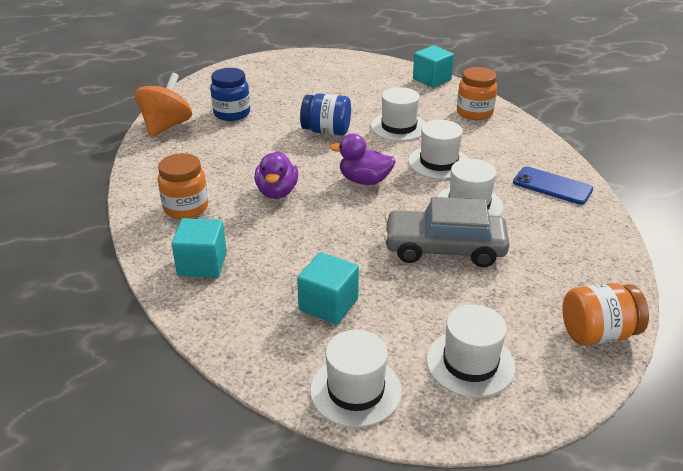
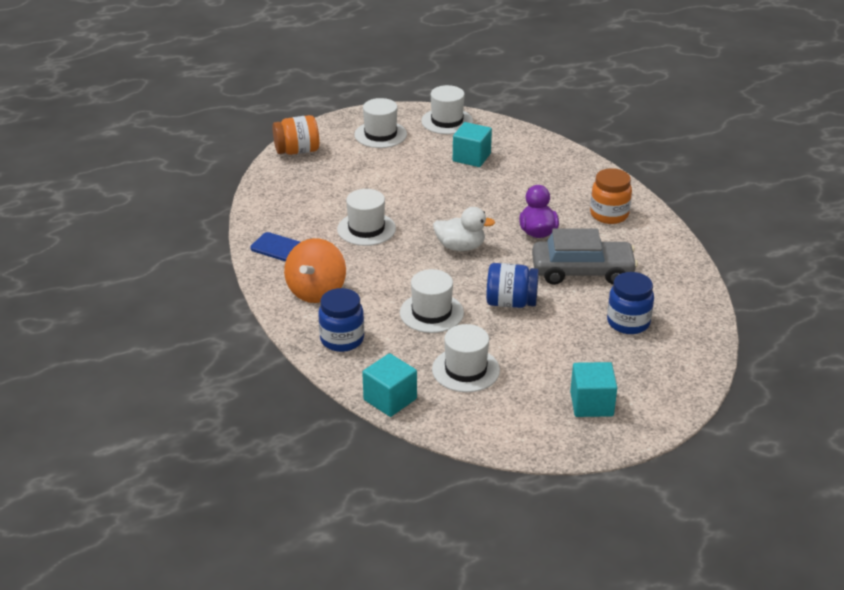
camera: 175 degrees right, 0 degrees up
(166, 126) = (690, 300): orange spinning top -> orange spinning top (316, 291)
(202, 264) = (570, 176): turquoise cube -> turquoise cube (591, 404)
(364, 180) = (460, 247): purple duck -> white duck
(438, 162) = (389, 270): white hat -> white hat (465, 370)
(444, 248) = (391, 194): grey car -> grey car (582, 271)
(474, 113) = (342, 339): orange jar -> blue jar

